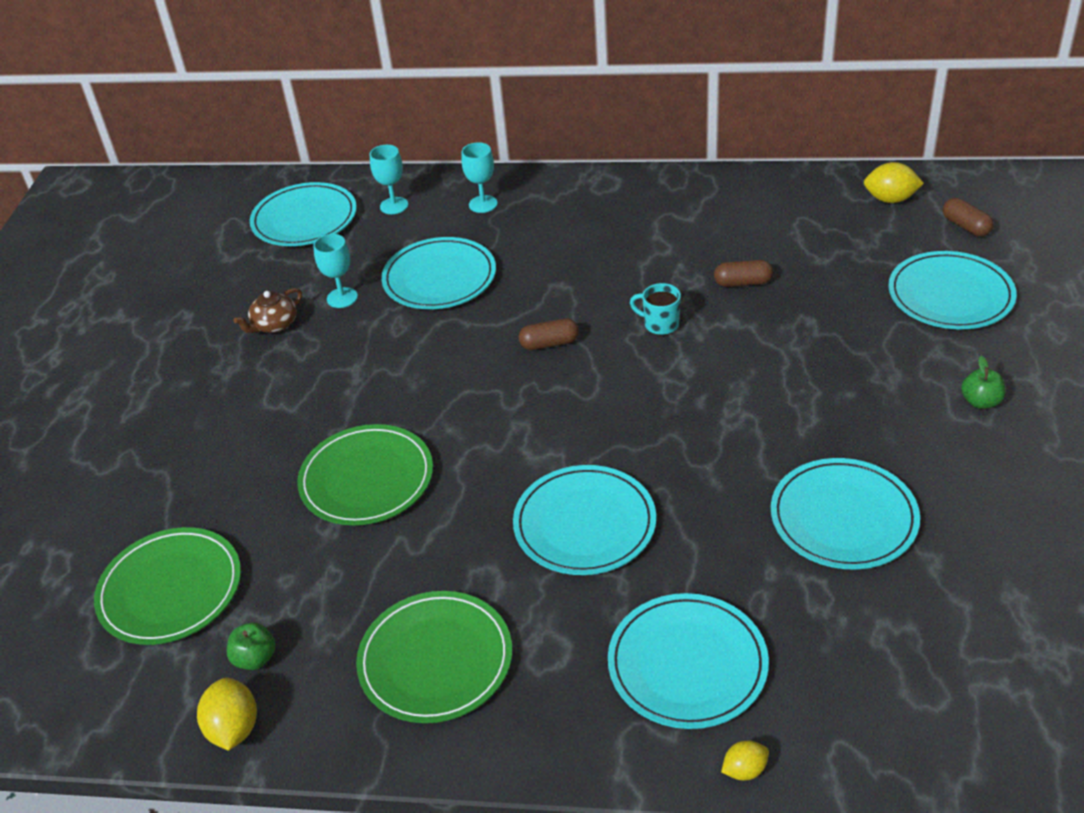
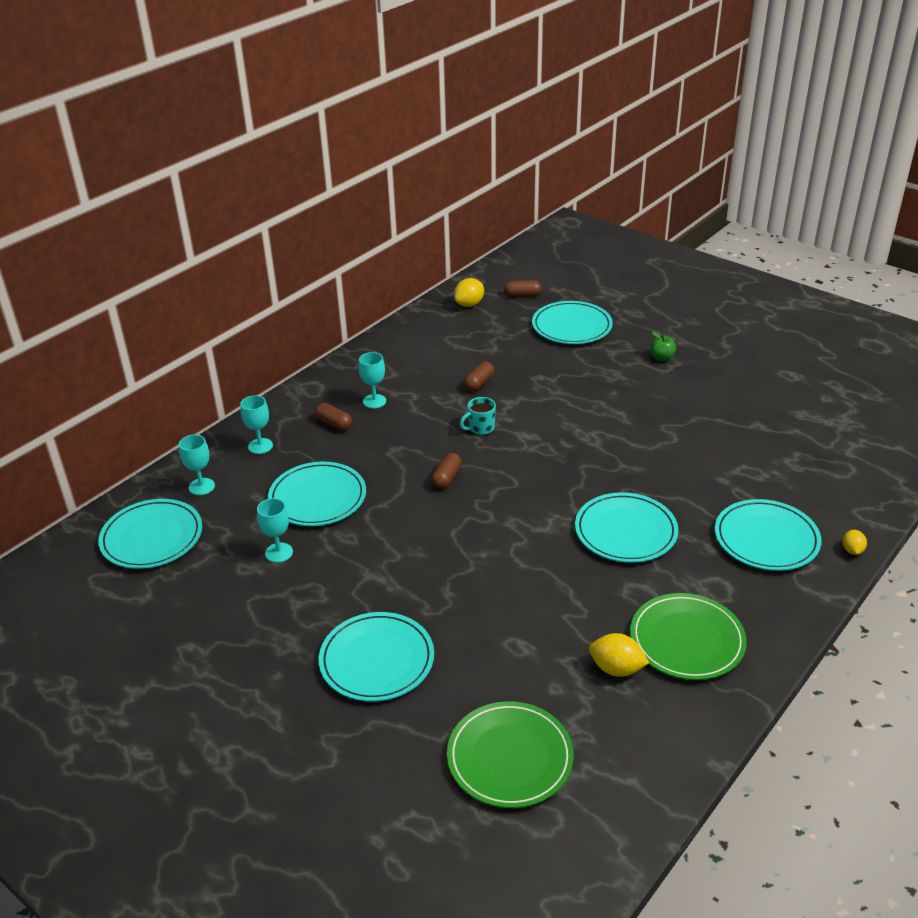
camera: 60 degrees left, 5 degrees down
(234, 728) = (674, 763): yellow lemon -> yellow lemon (616, 669)
(255, 658) = (618, 730): green apple -> none
(274, 325) = (266, 600): brown teapot -> none
(366, 479) = (492, 611): green plate -> none
(562, 227) = (334, 424): none -> brown capsule
(627, 231) = (374, 401): none -> turquoise goblet
(843, 518) = (705, 438): turquoise plate -> turquoise plate (377, 660)

